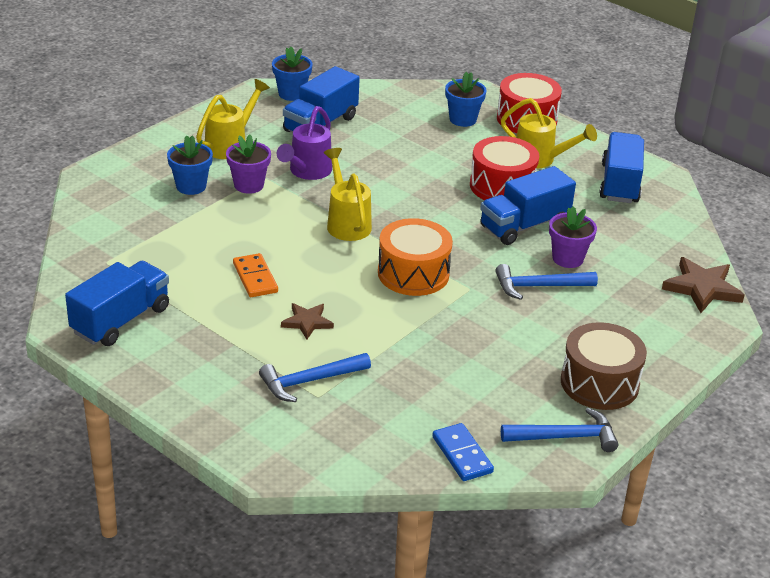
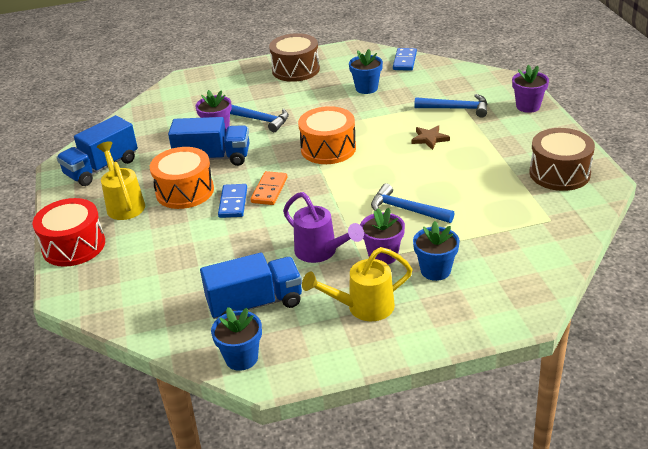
camera: 140 degrees left, 0 degrees up
(121, 320) = (559, 173): blue truck -> brown drum
(213, 417) = (528, 106): none -> purple flower pot
(255, 278) = (441, 176): orange domino -> orange domino (269, 190)
(307, 172) = (321, 252): purple watering can -> purple watering can turned 75 degrees clockwise
(346, 222) = (335, 197): yellow watering can -> none
(440, 189) = (233, 203): none -> blue domino
(463, 119) = (125, 264): blue flower pot -> blue flower pot (366, 88)
(502, 186) = (185, 191): red drum -> orange drum
(565, 437) = (344, 55): blue hammer -> blue hammer (406, 210)
(702, 288) = (168, 94): brown star -> none

